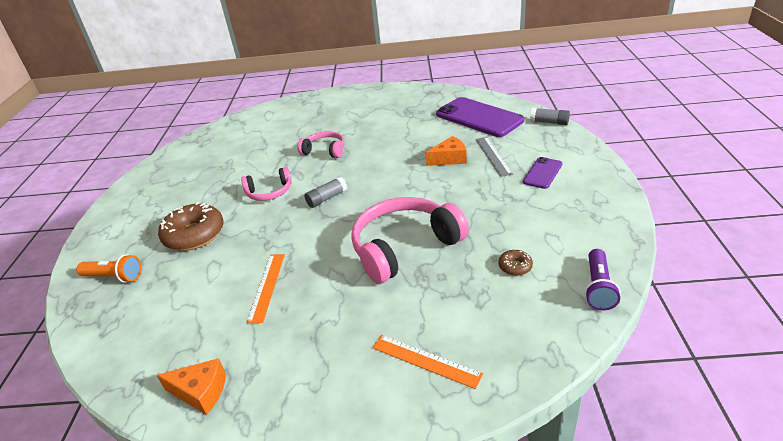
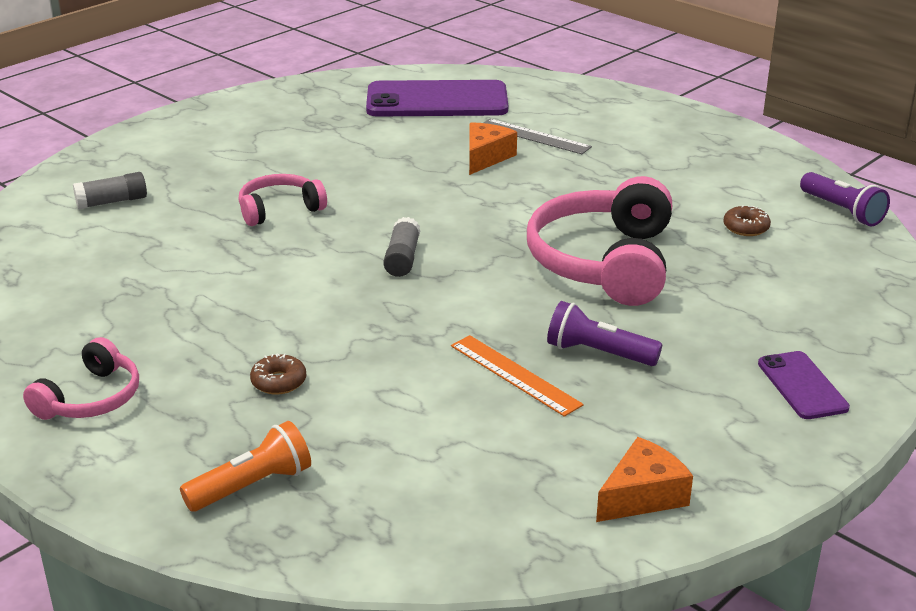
camera: 50 degrees left, 5 degrees down
(194, 235) = (279, 382): brown donut -> brown donut, size x0.46
(269, 192) = (295, 287): pink headphones -> pink headphones (91, 398)
(316, 298) = (598, 353): none -> purple flashlight
(425, 360) = (806, 338): orange ruler -> none
(542, 173) = (622, 134): purple phone -> purple phone (802, 386)
(549, 122) = (536, 80): grey glue stick -> grey glue stick (112, 202)

